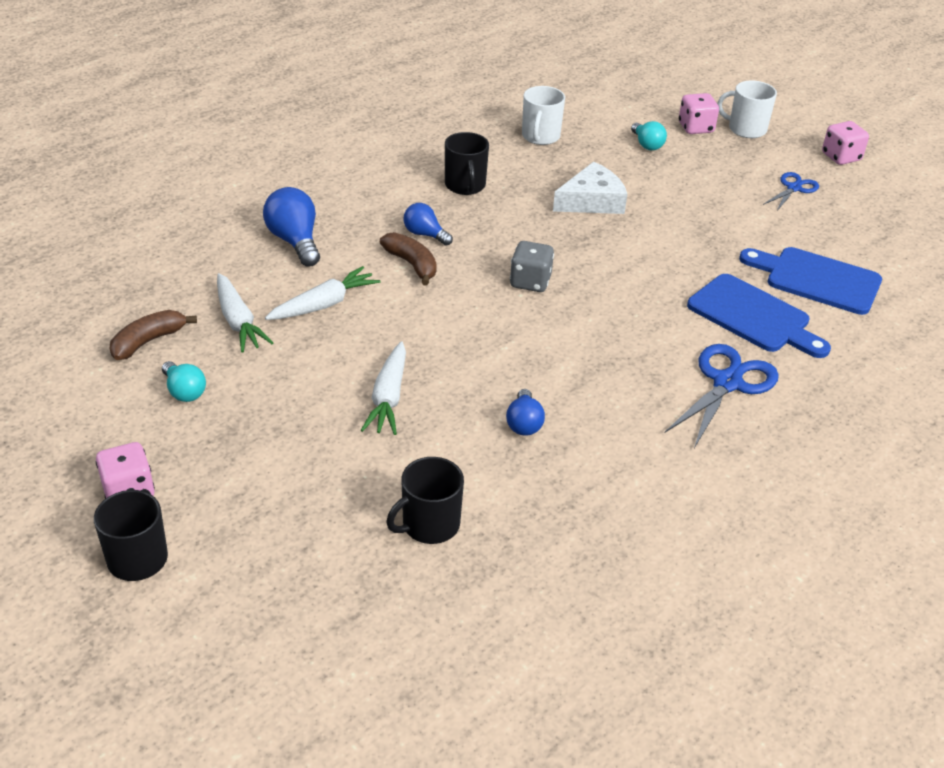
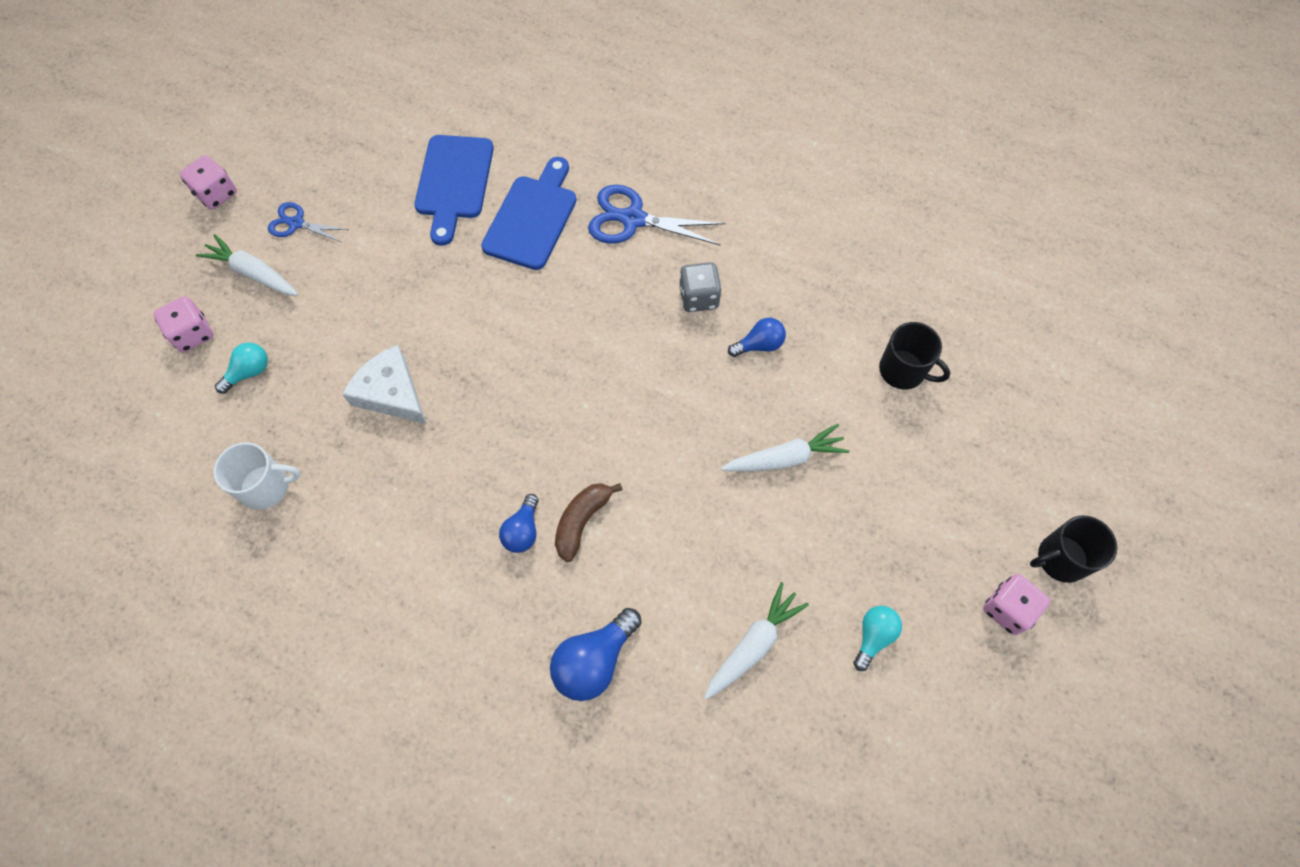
camera: 110 degrees left, 25 degrees up
(148, 341) = (828, 716): brown banana -> none
(324, 304) = (686, 575): white carrot -> white carrot (253, 273)
(465, 185) = (408, 528): black mug -> none
(530, 282) = (561, 403): grey dice -> grey dice (699, 297)
(746, 129) = (180, 286): white mug -> none

